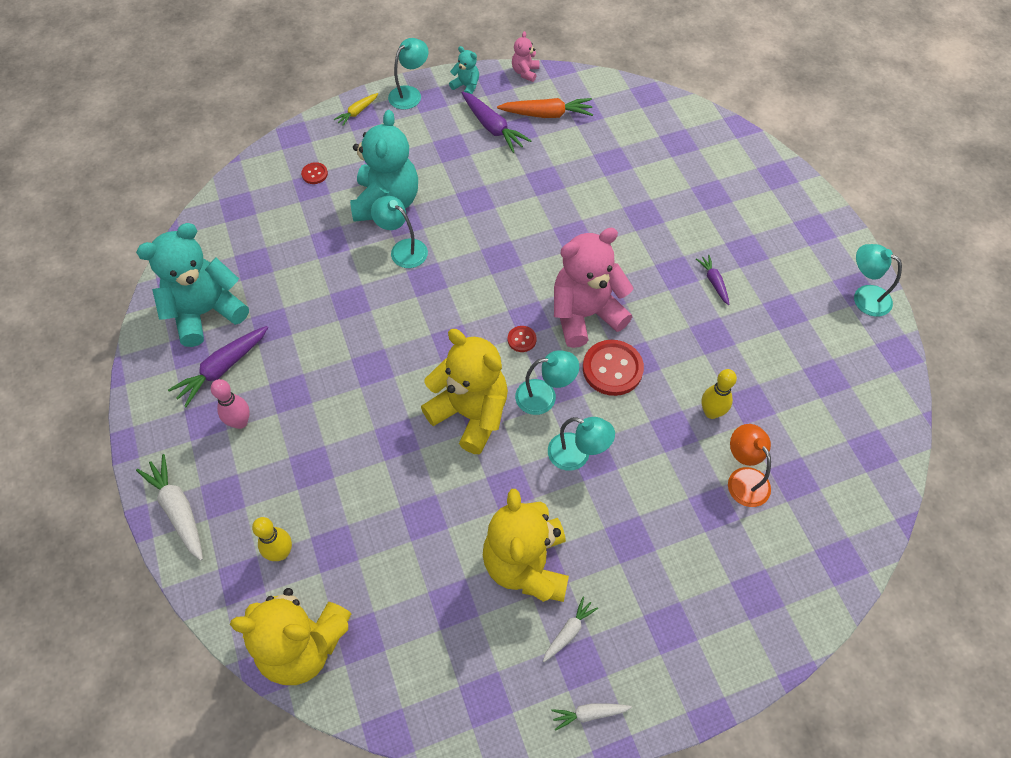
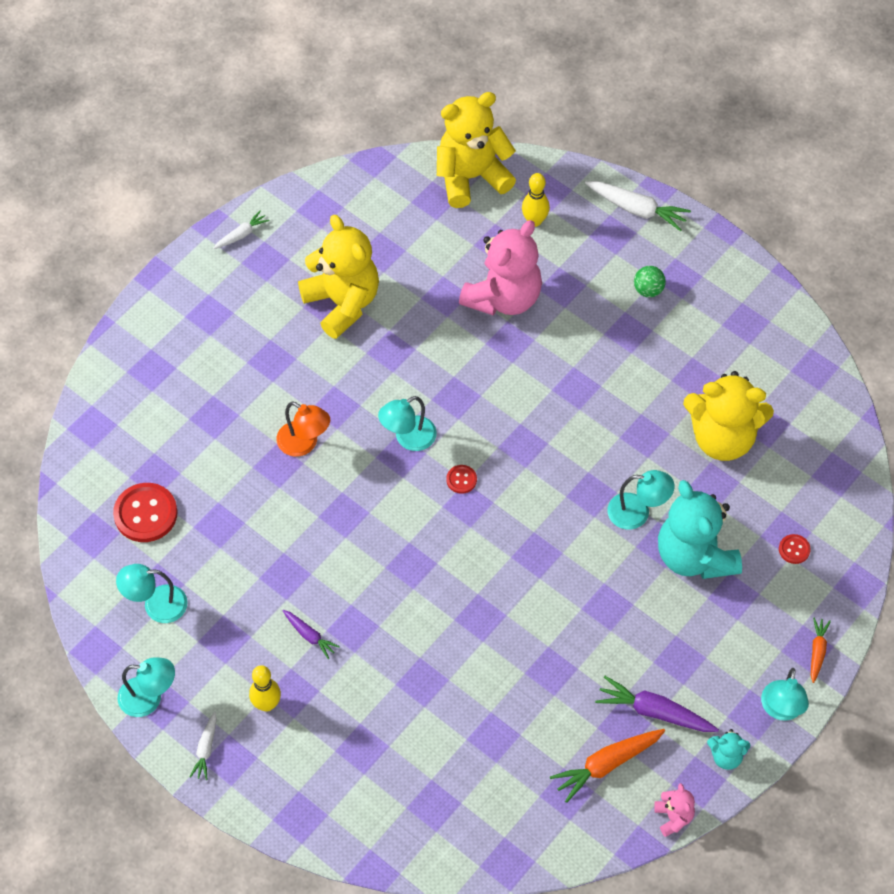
camera: 150 degrees right, 0 degrees up
(206, 312) = (763, 360): turquoise teddy bear -> none
(222, 368) = (702, 322): purple carrot -> none
(240, 422) = (648, 290): pink bowling pin -> green ball
(357, 112) = (817, 651): yellow carrot -> orange carrot
(470, 414) = (462, 391): yellow teddy bear -> yellow teddy bear (722, 438)
(568, 631) = (284, 275): white carrot -> white carrot (206, 749)
(577, 455) = (350, 403): turquoise lamp -> turquoise lamp (156, 605)
(585, 314) = (417, 535): pink teddy bear -> pink teddy bear (503, 297)
(612, 369) = (362, 494): red button -> red button (145, 514)
(711, 412) = (252, 498): yellow bowling pin -> yellow bowling pin (266, 704)
(743, 478) = (198, 453): orange lamp -> orange lamp (304, 444)

